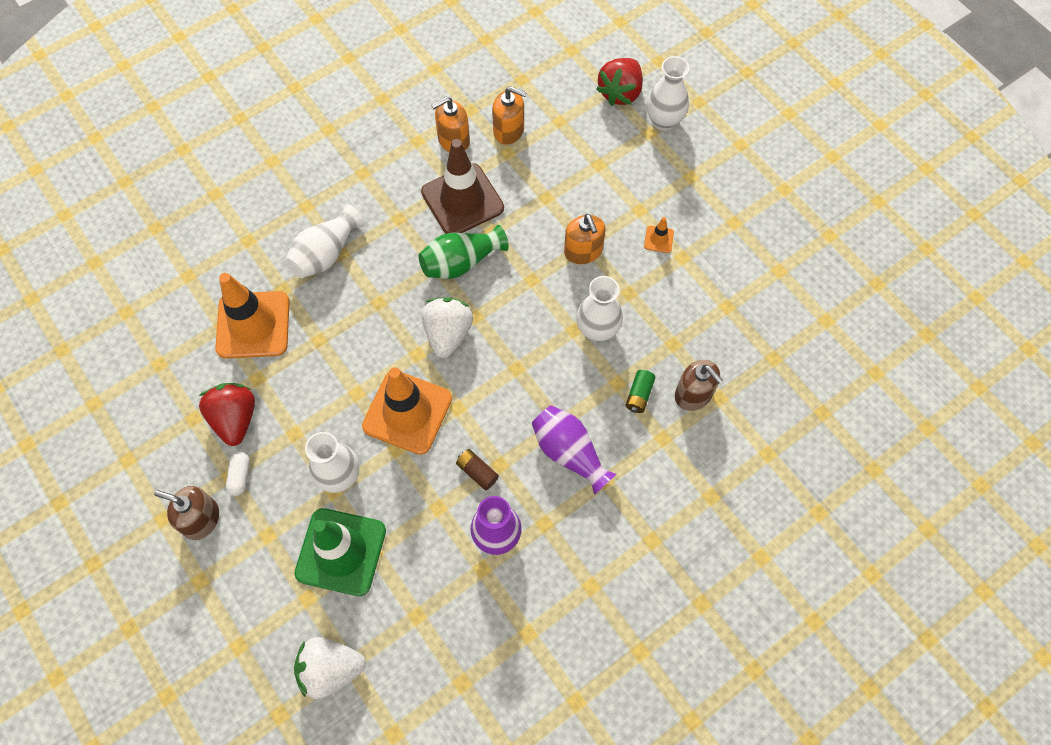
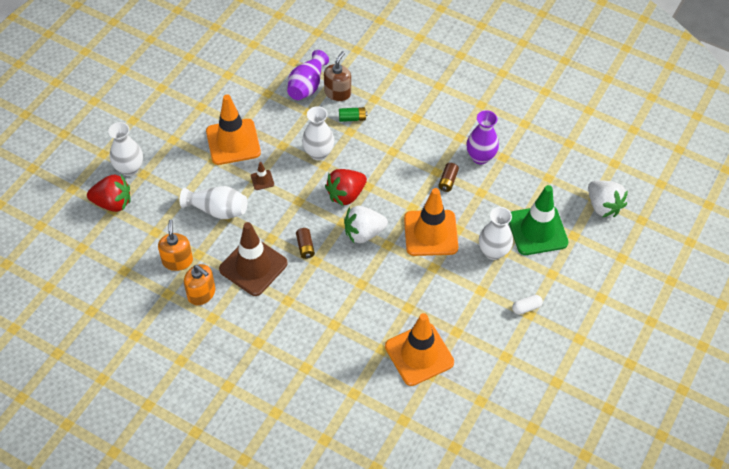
camera: 115 degrees left, 10 degrees down
(201, 519) = (565, 316): brown soap dispenser -> none
(235, 419) = (491, 330): red strawberry -> red strawberry (346, 195)
(326, 253) = (339, 334): white vase -> white vase (217, 210)
(461, 262) = (305, 247): green vase -> brown battery
(569, 453) = (409, 140): purple vase -> purple vase (307, 85)
(583, 251) = (262, 180): orange soap dispenser -> brown traffic cone
(658, 239) = (233, 142): orange traffic cone -> orange traffic cone, size x2.45

